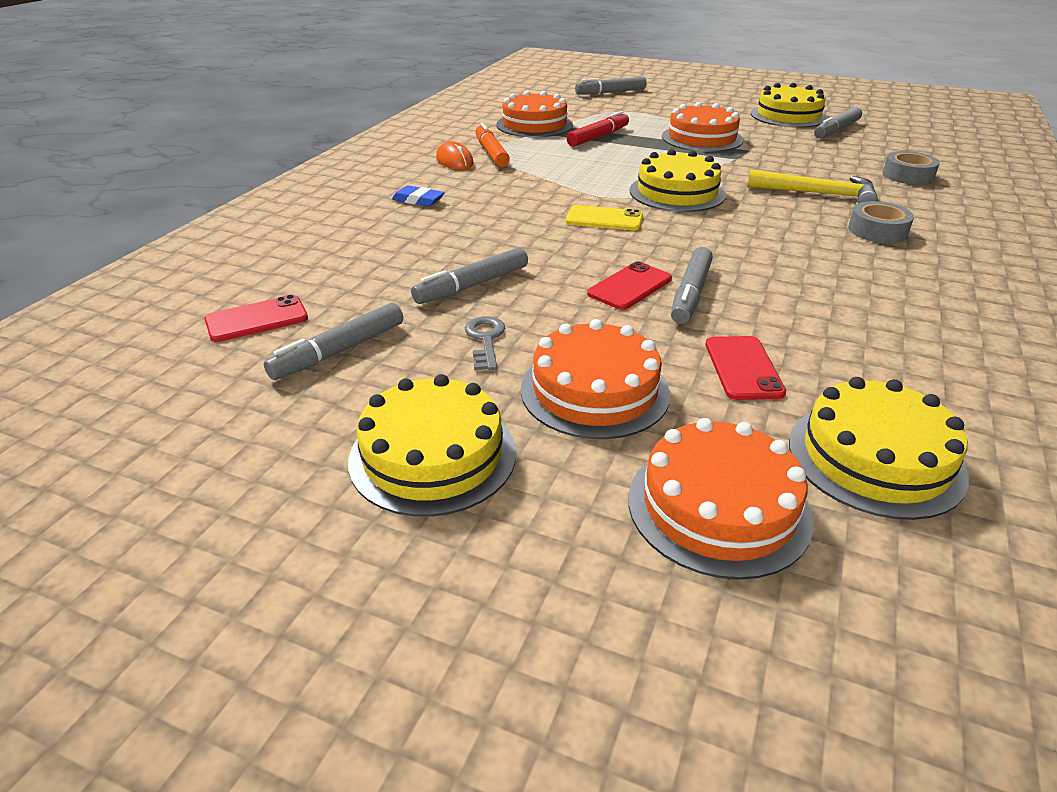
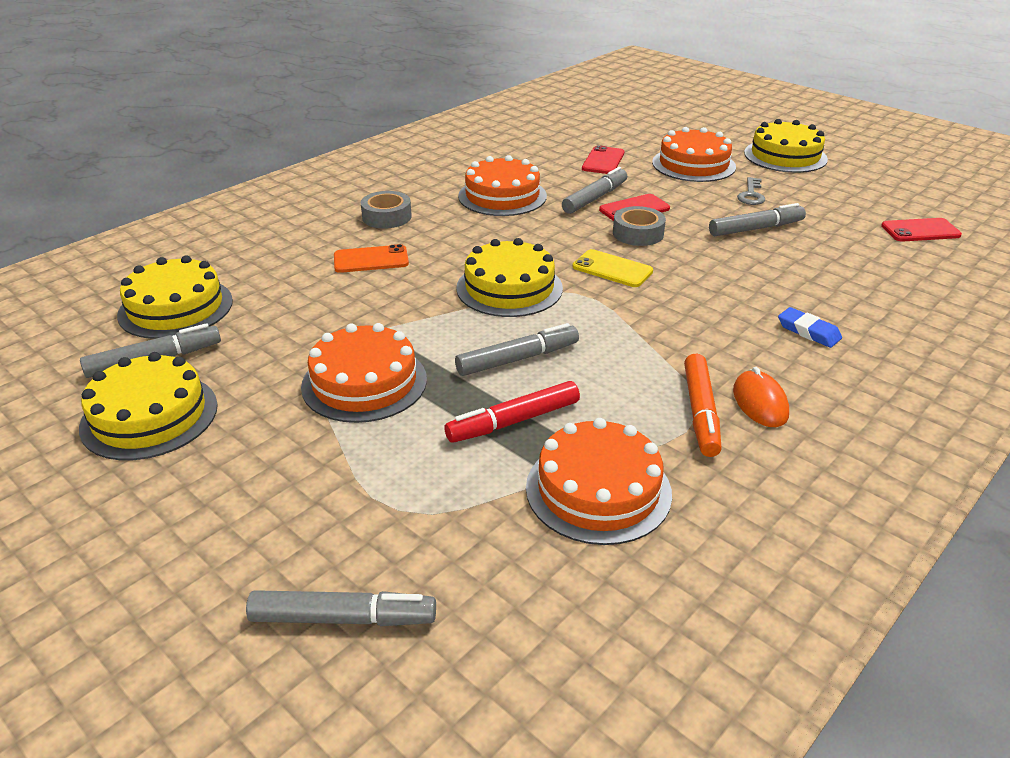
camera: 160 degrees left, 0 degrees up
(340, 351) = (848, 203): grey marker -> grey marker (517, 359)
(718, 507) = (662, 128): orange cake -> orange cake (502, 196)
(818, 194) = (371, 260): yellow hammer -> orange phone
(875, 458) = (579, 128): yellow cake -> yellow cake (176, 308)
(907, 175) = (240, 265): grey tape -> grey tape (638, 233)

